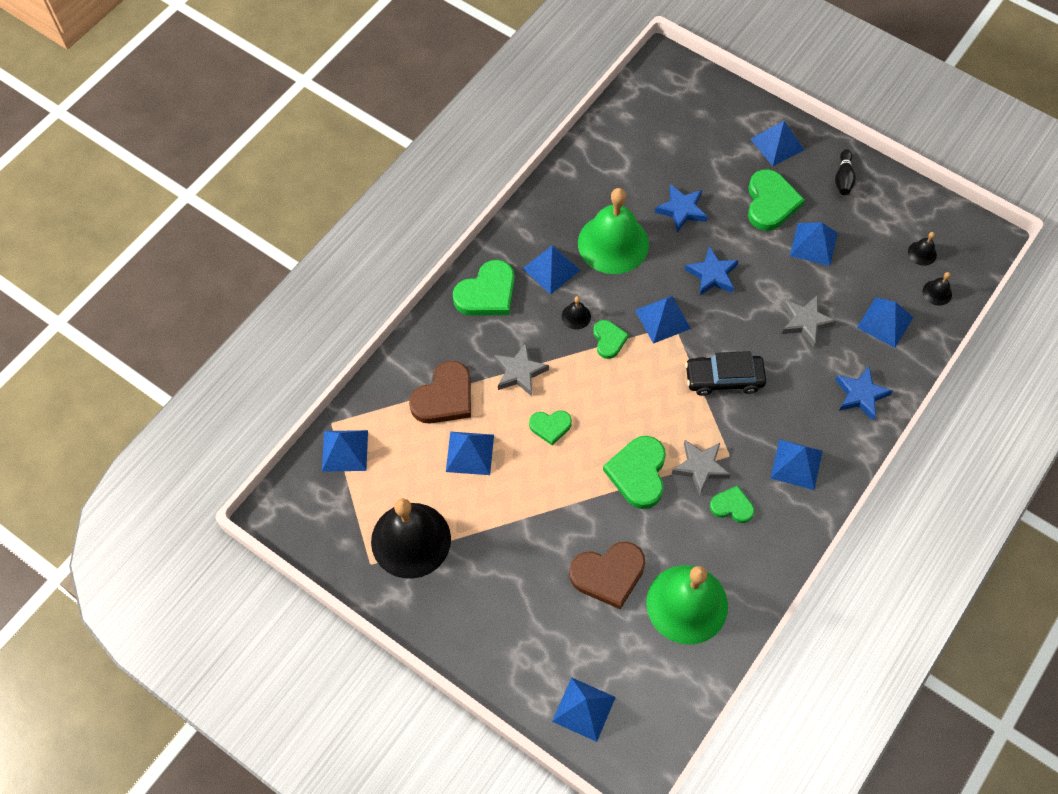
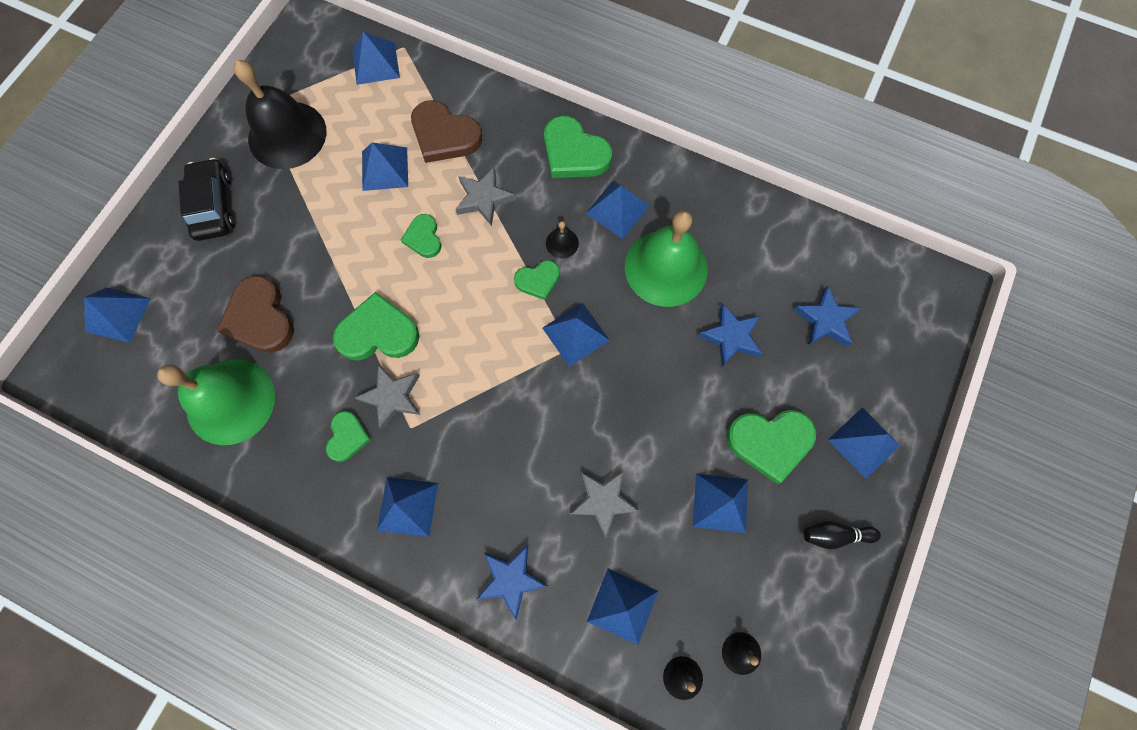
camera: 80 degrees right, 10 degrees up
(712, 274) = (647, 382): blue star -> blue star (825, 320)
(724, 379) = (508, 411): black car -> black car (213, 206)

